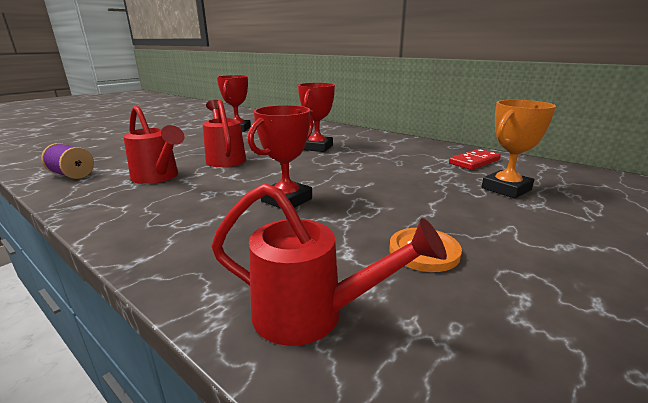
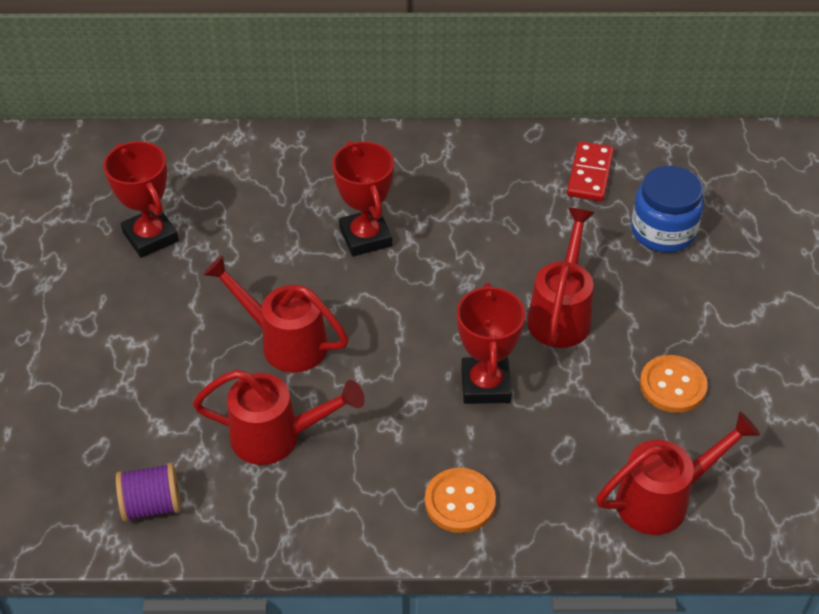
camera: 40 degrees left, 25 degrees up
(174, 234) = (460, 502): none -> orange button
(382, 193) = (561, 313): none -> red watering can
(506, 189) = (663, 231): orange trophy -> blue jar

